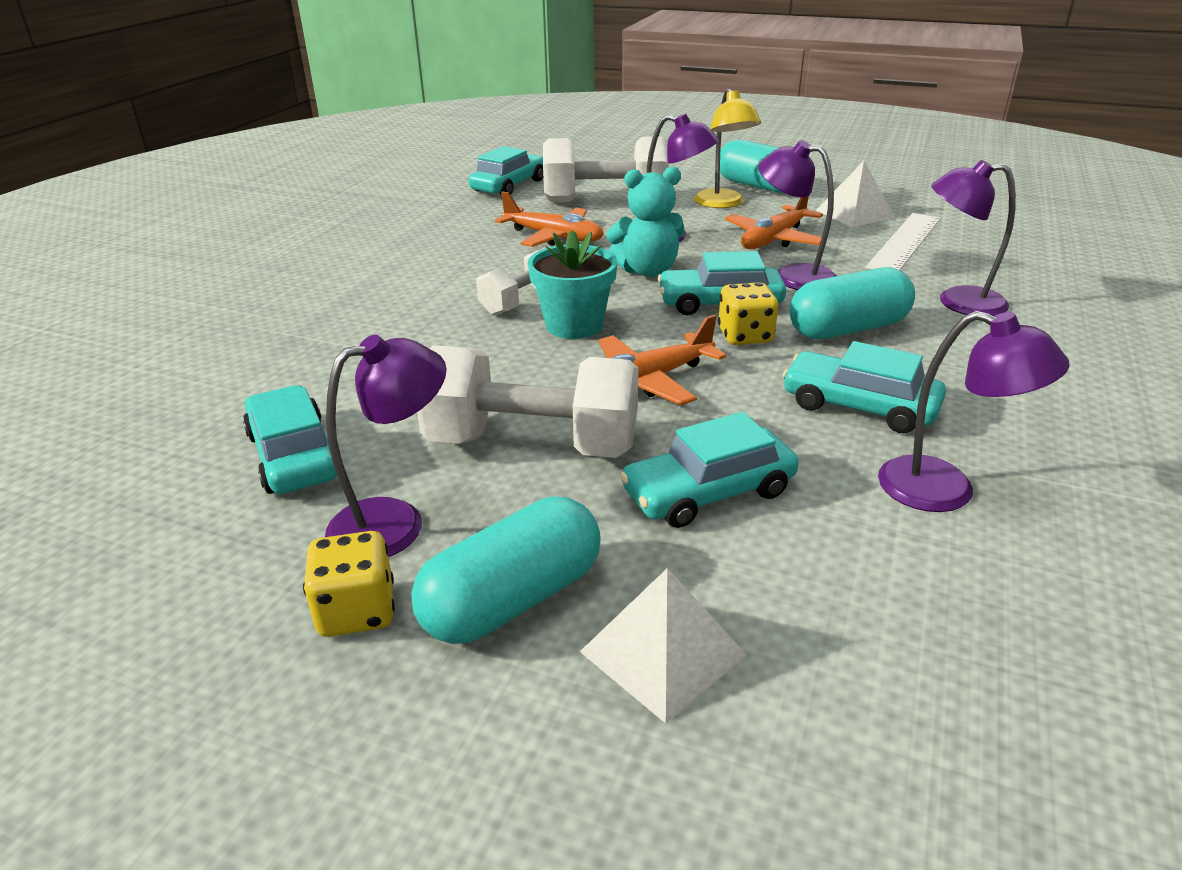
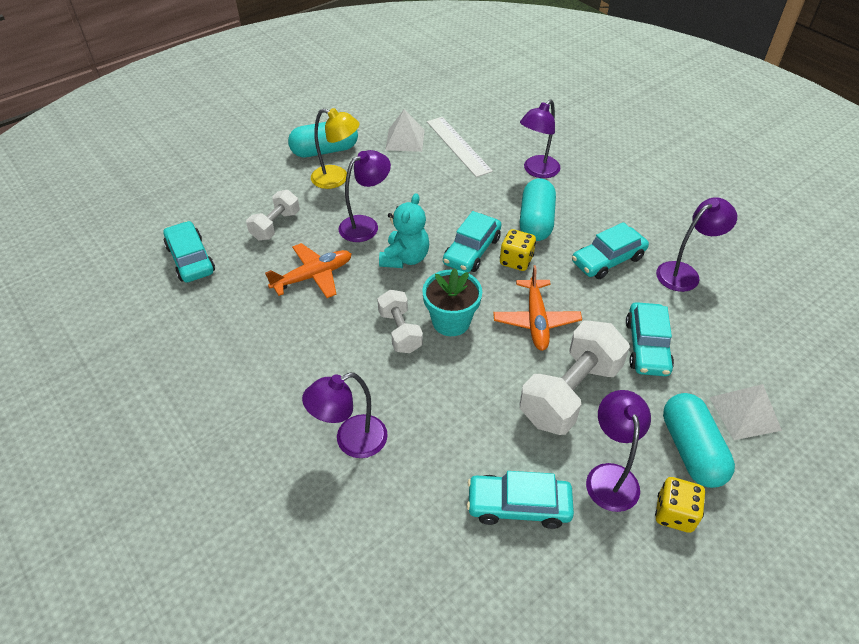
camera: 60 degrees left, 15 degrees up
(605, 201) = (275, 225): white dumbbell -> white dumbbell, size x0.58
(773, 239) = (409, 188): orange plane -> none
(792, 276) = (462, 207): purple lamp -> purple lamp (351, 441)

